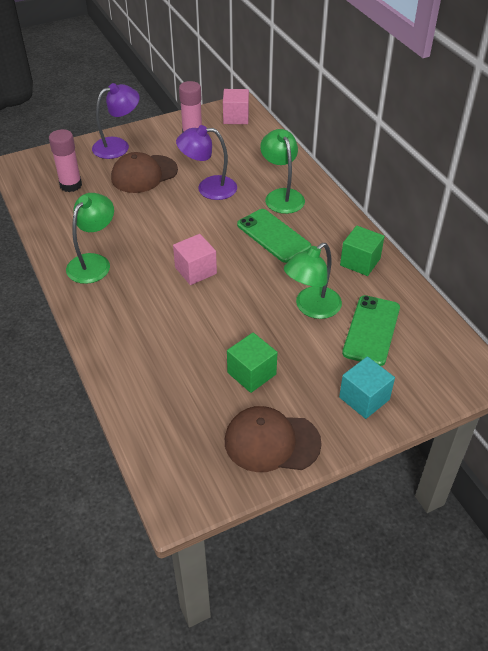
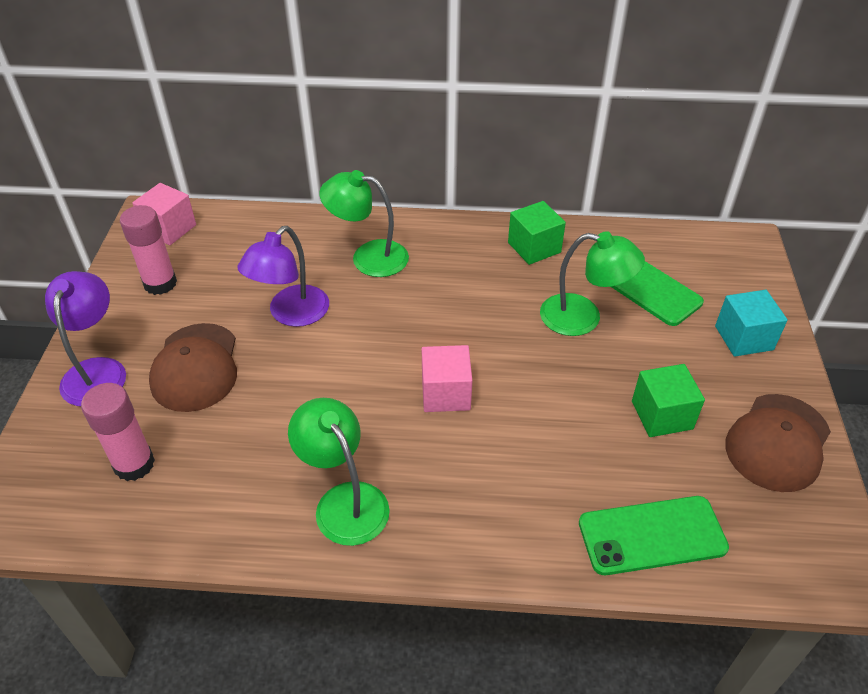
camera: 60 degrees left, 0 degrees up
(273, 236) = (436, 295): green phone -> green phone (652, 535)
(311, 308) = (583, 317): green lamp -> green lamp turned 60 degrees counterclockwise

